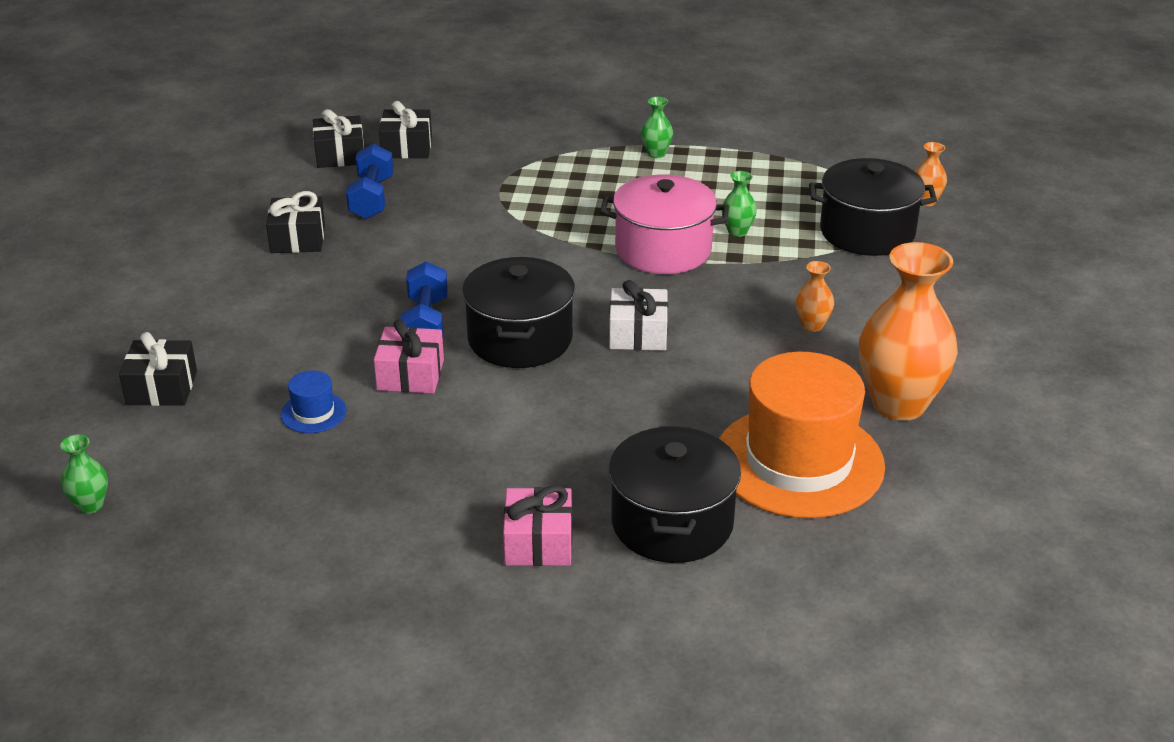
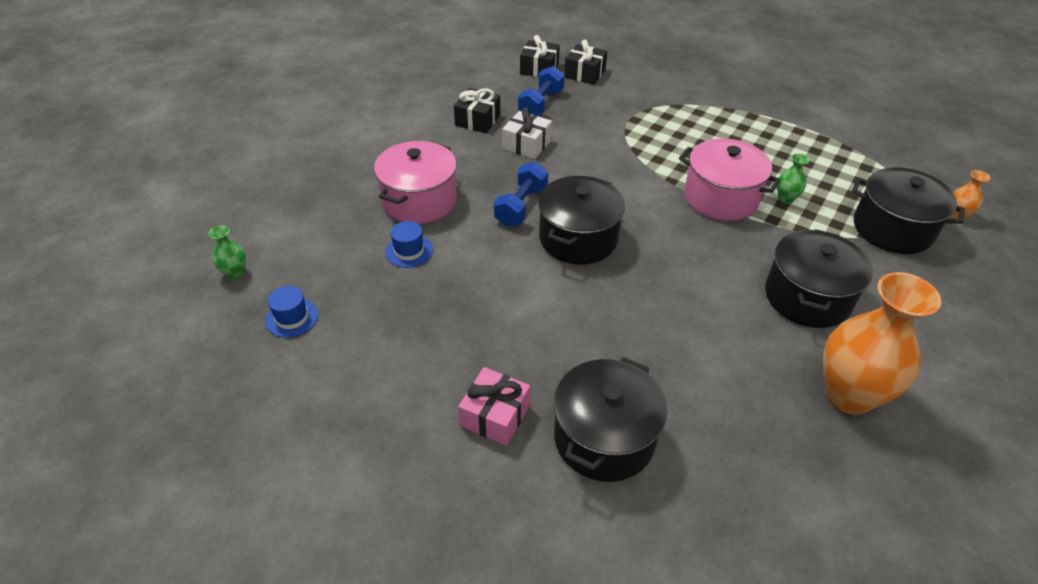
camera: 25 degrees right, 10 degrees up
(162, 388) = (331, 202): black gift -> none
(211, 528) = (292, 318): none -> blue hat
(285, 353) = (419, 201): none -> pink pot
(410, 375) = (488, 243): pink gift -> none
(638, 334) = (665, 261): white gift -> white gift (526, 145)
(656, 154) = (755, 121): green vase -> none
(798, 462) = (735, 419): orange hat -> none
(812, 325) = (807, 297): orange vase -> black pot

